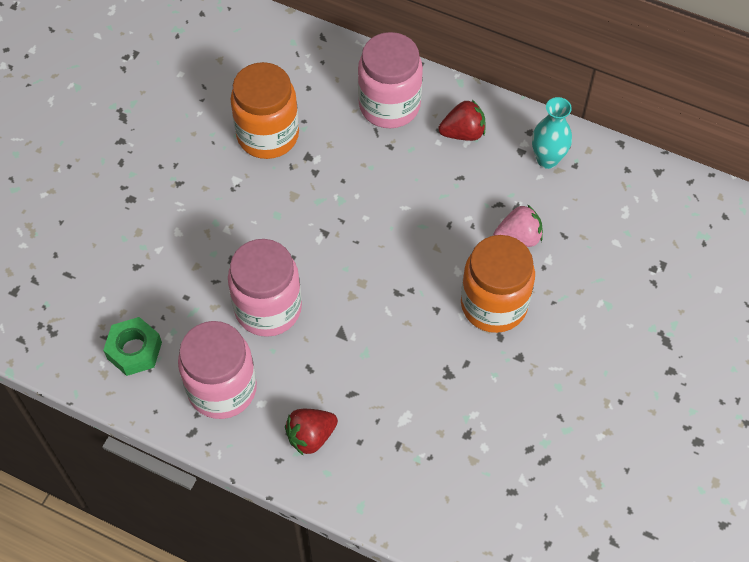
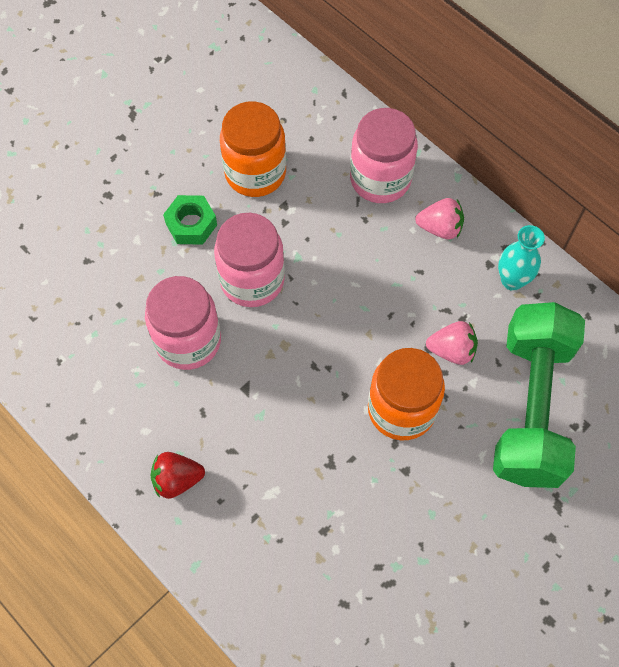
camera: 20 degrees right, 5 degrees up
(134, 350) = (53, 340): green nut -> green nut (191, 224)
(222, 389) = (115, 404): pink jar -> pink jar (252, 280)
(463, 133) = (440, 228): red strawberry -> pink strawberry
(608, 265) = (530, 407): none -> green dumbbell

